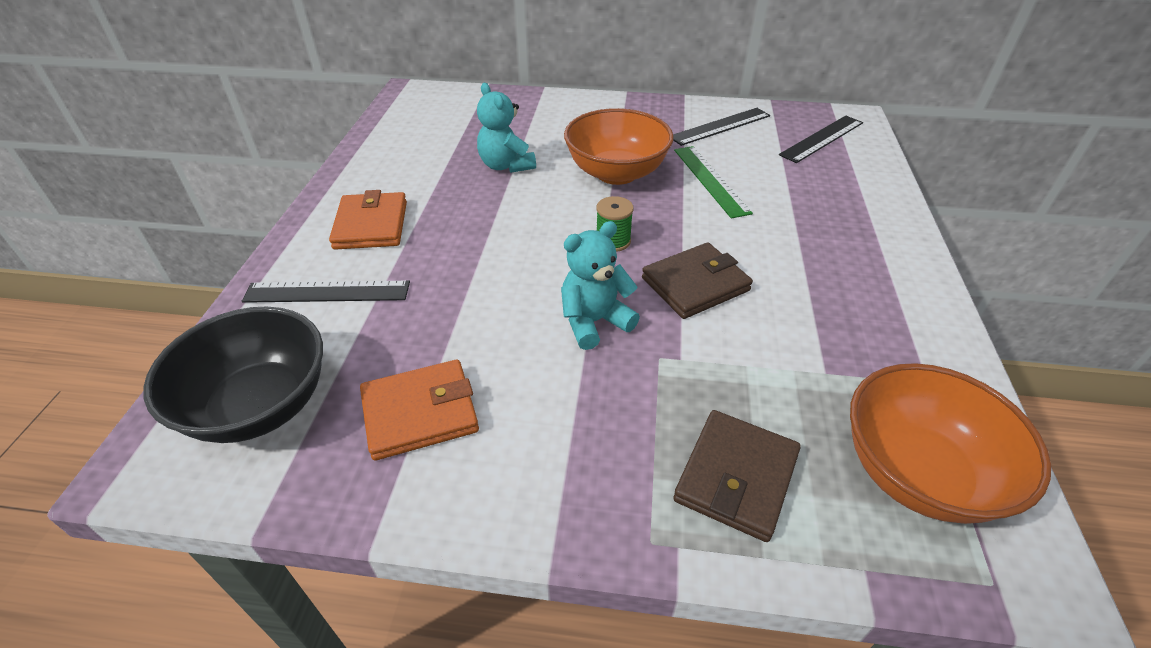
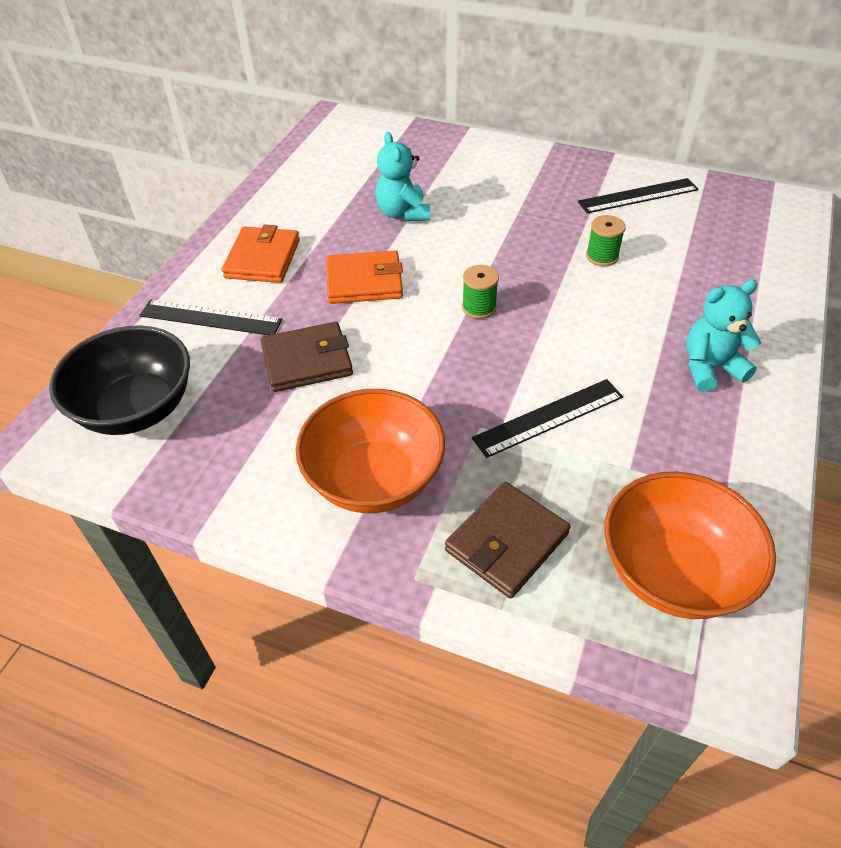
camera: 15 degrees right, 5 degrees up
(420, 412) = (260, 437): orange wallet -> orange wallet (364, 281)
(594, 322) = (433, 384): turquoise teddy bear -> turquoise teddy bear (710, 368)
(616, 173) = (508, 236): orange bowl -> orange bowl (374, 479)
(695, 284) = (541, 363): brown wallet -> brown wallet (307, 361)
(711, 180) = (602, 256): green ruler -> green spool
(822, 139) = (744, 224): black ruler -> black ruler (549, 418)

